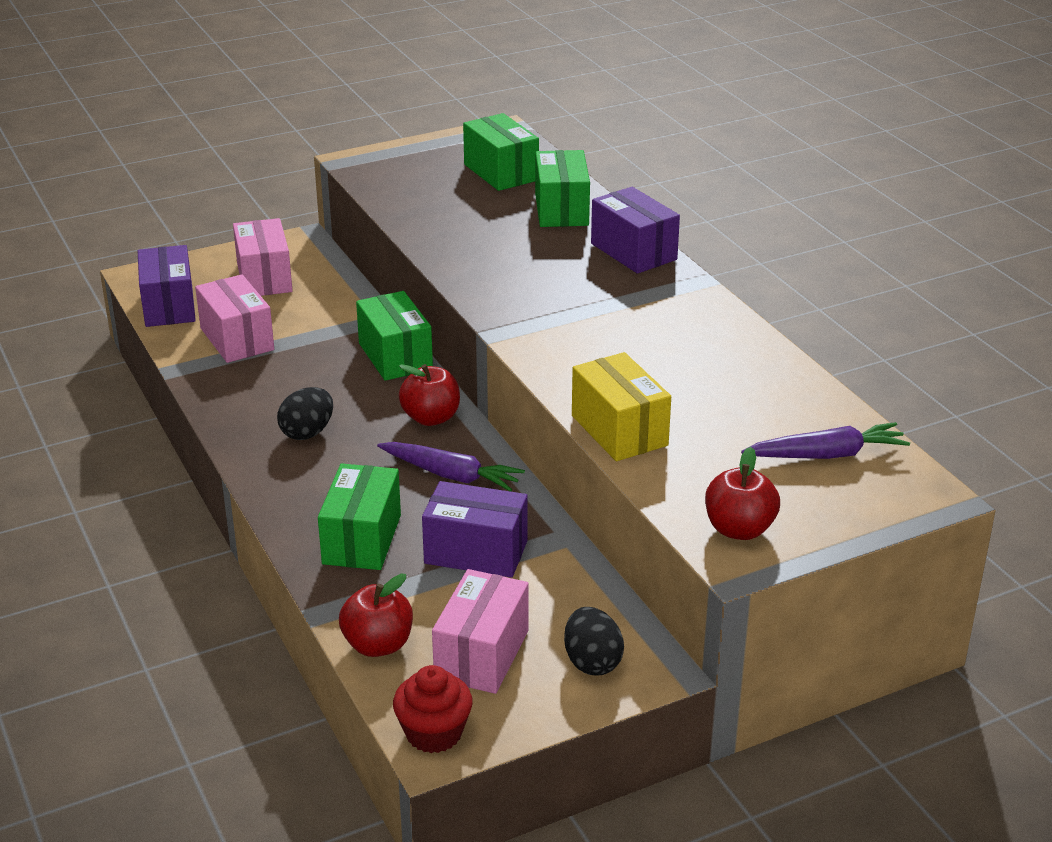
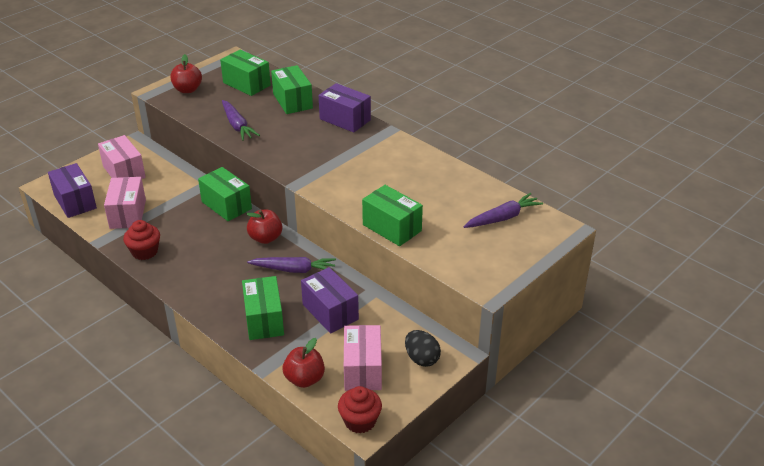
camera: 20 degrees left, 5 degrees up
(232, 398) = (145, 252): none -> red cupcake
(237, 339) = (128, 214): pink box -> pink box turned 45 degrees clockwise
(307, 433) = (200, 263): black egg -> none
(451, 230) = (237, 125): none -> purple carrot
(476, 552) = (330, 312): purple box -> purple box turned 60 degrees clockwise
(619, 430) = (392, 228): yellow box -> green box
(739, 529) = (481, 270): red apple -> red apple (187, 90)

